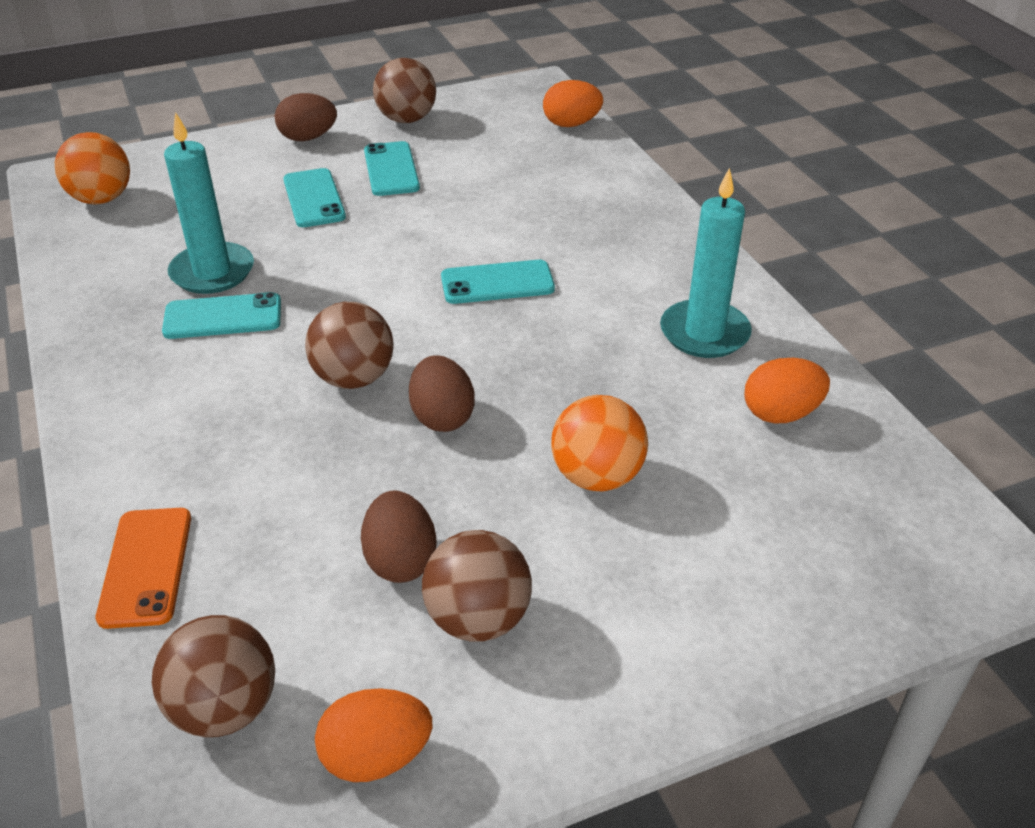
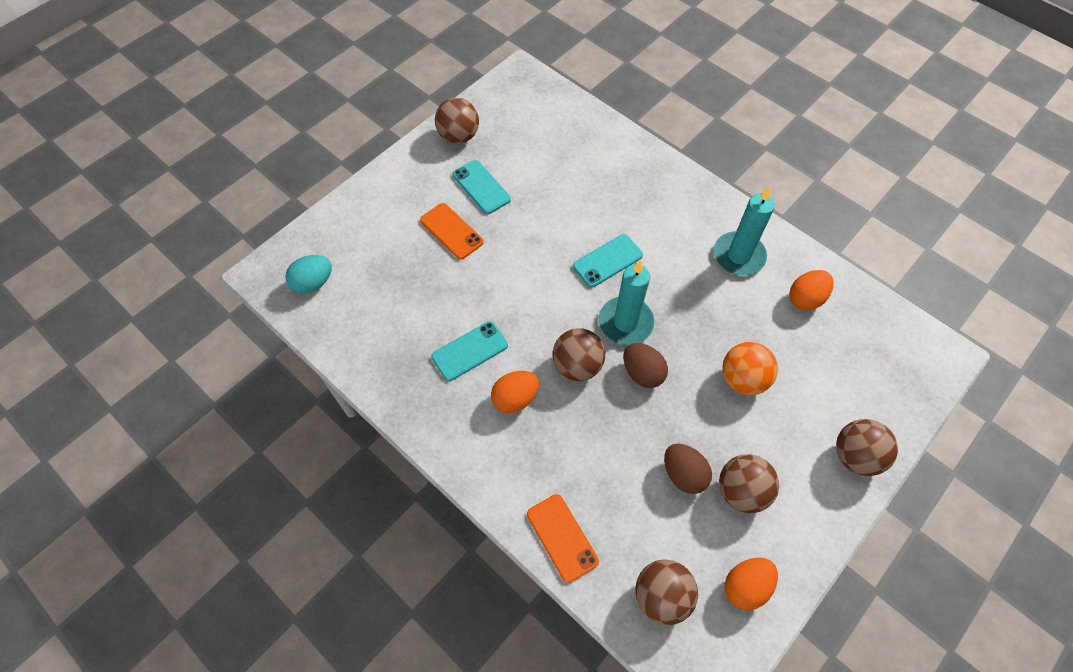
camera: 25 degrees left, 20 degrees up
(102, 199) = (313, 283): orange ball -> turquoise egg
(212, 272) = (436, 318): turquoise candle -> turquoise candle (625, 322)
(308, 138) = (407, 176): brown egg -> none
(314, 198) = (451, 231): turquoise phone -> orange phone
(571, 124) = (564, 105): orange egg -> orange egg (515, 398)
(723, 648) = (855, 456): none -> brown ball

